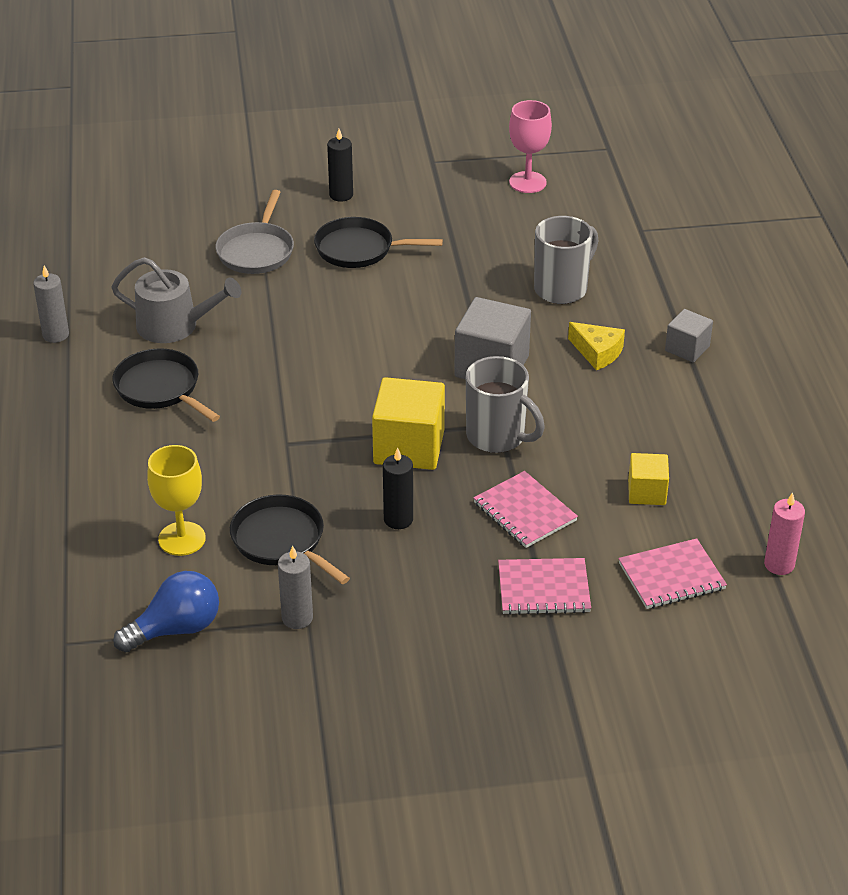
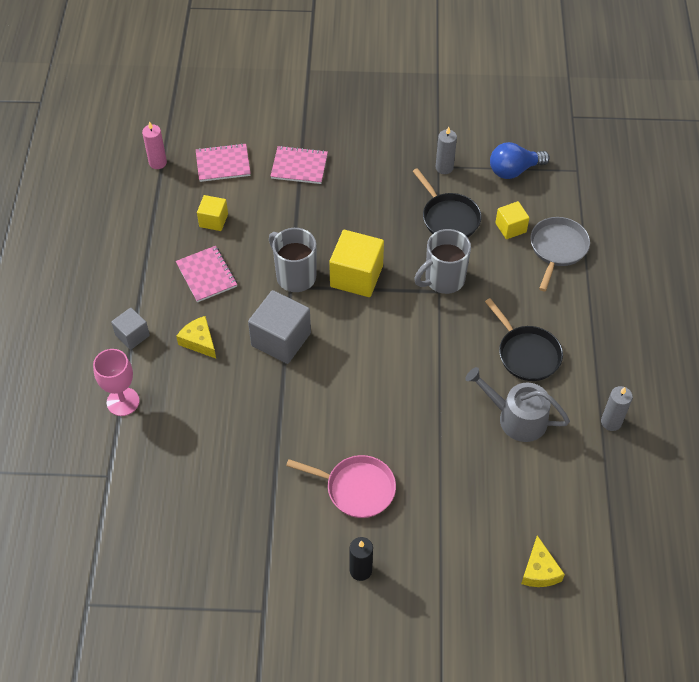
camera: 170 degrees left, 15 degrees up
(151, 213) = (539, 570): none -> yellow cheese
(182, 539) = (510, 227): yellow goblet -> yellow cube
(256, 251) = (445, 500): grey pan -> grey pan (557, 249)
(359, 249) = (356, 488): black pan -> pink pan
(398, 519) = (374, 223): black candle -> none
(524, 512) = (294, 217): pink notebook -> pink notebook (207, 275)
(527, 182) = (183, 561): pink goblet -> pink goblet (123, 402)
(562, 289) = (201, 413): grey mug -> grey mug (443, 280)

